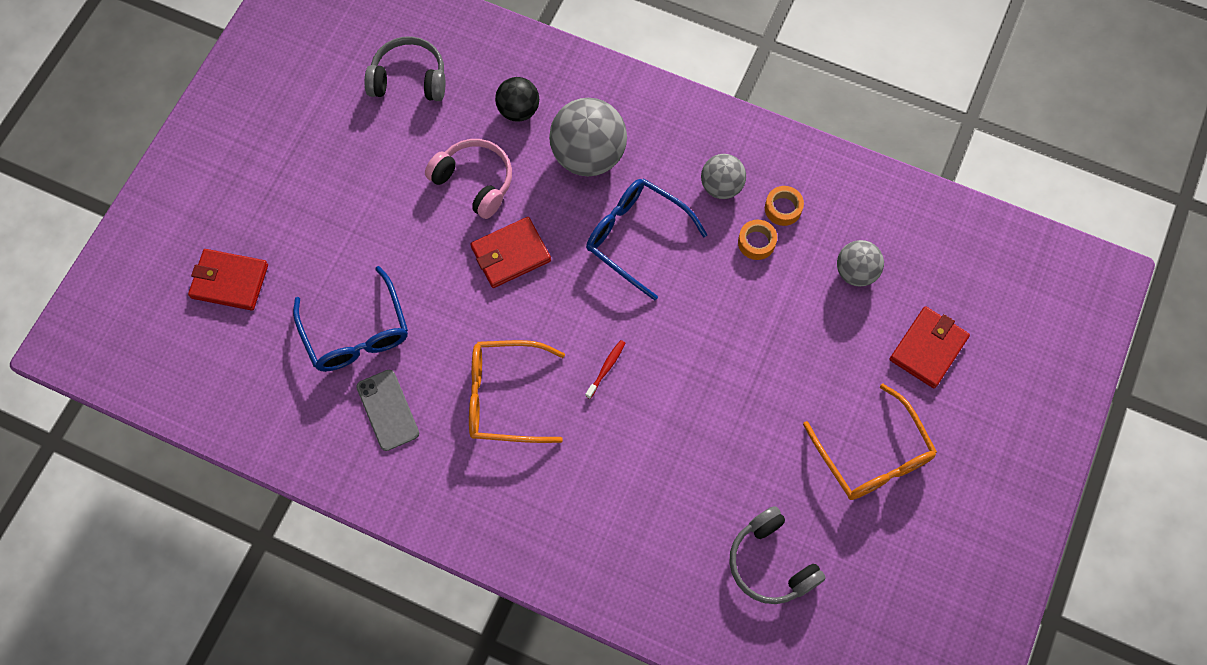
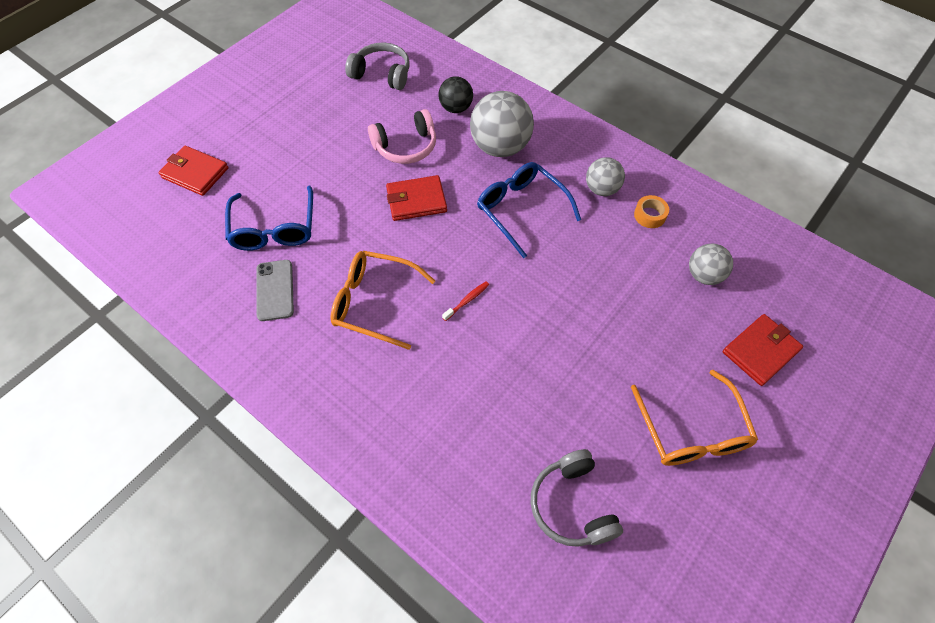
camera: 15 degrees right, 10 degrees down
(474, 182) = (406, 146): pink headphones -> pink headphones turned 105 degrees clockwise
(756, 242) = (621, 235): orange tape -> none

